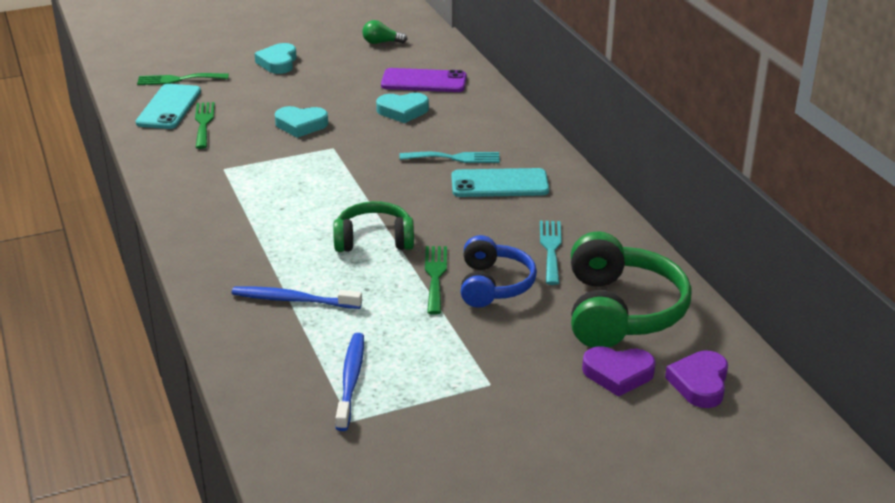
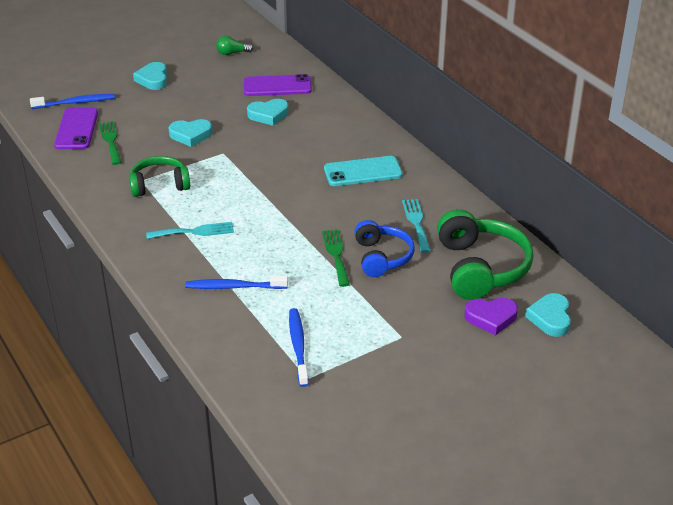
camera: 10 degrees left, 5 degrees up
(169, 107) = (76, 129): turquoise phone -> purple phone
(178, 79) = (75, 103): green fork -> blue toothbrush
(374, 240) = (280, 230): green headphones -> green headphones (159, 185)
(455, 158) = (322, 153): turquoise fork -> turquoise fork (194, 232)
(699, 383) = (550, 318): purple heart -> turquoise heart

